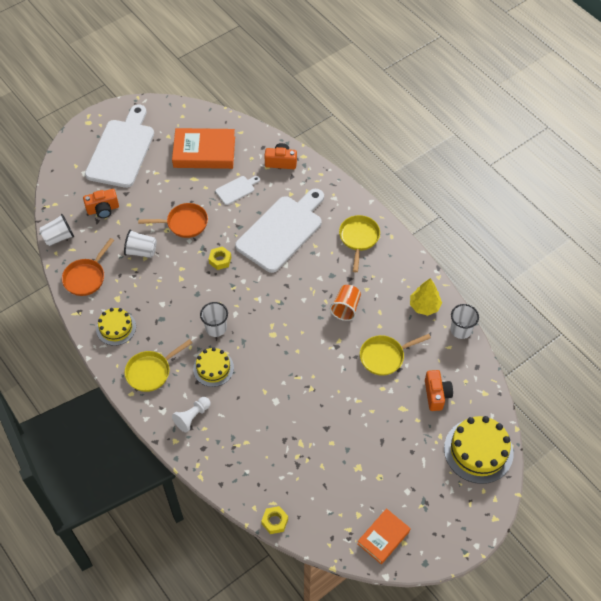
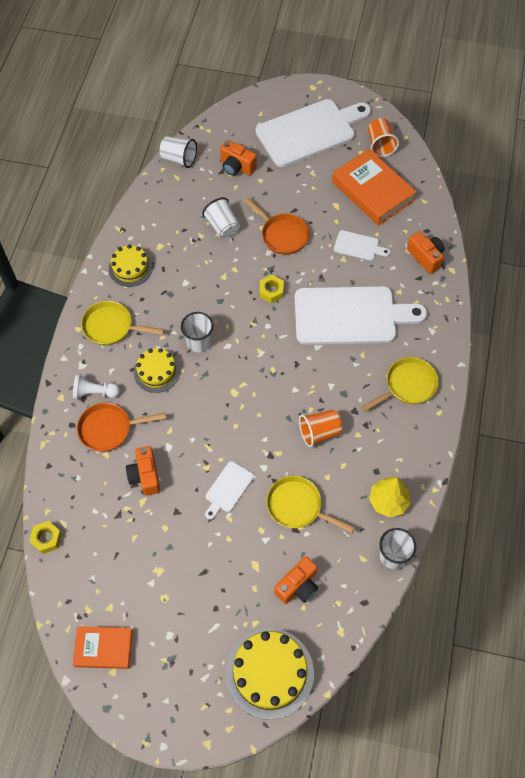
camera: 50 degrees right, 5 degrees up
(86, 277) = (159, 208): orange pan -> orange pan (109, 429)
(174, 122) = (380, 145): none -> orange cup
(284, 429) = (145, 476): none -> orange camera
(337, 387) = (228, 489): none -> white cutting board

